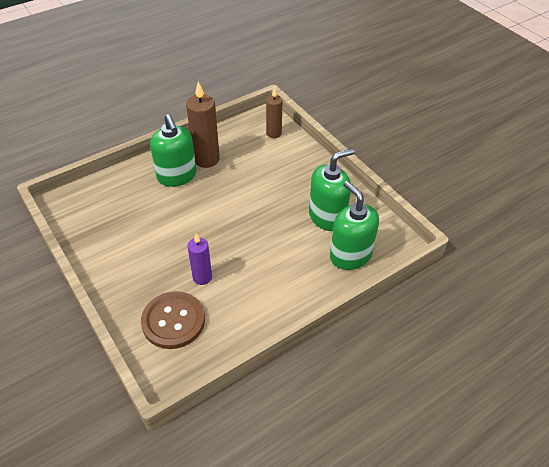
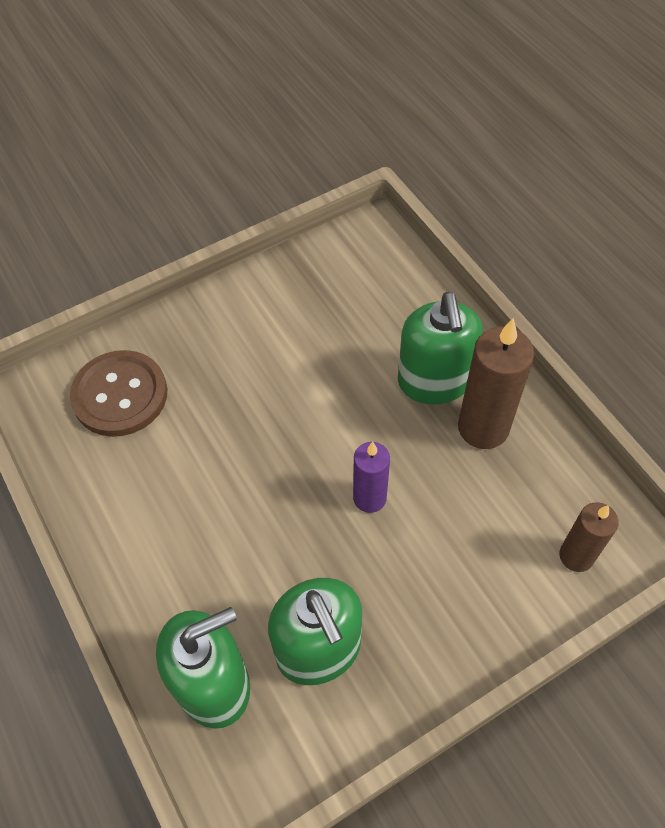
camera: 95 degrees right, 10 degrees up
(177, 176) = (434, 381): green soap dispenser -> green soap dispenser turned 75 degrees counterclockwise
(202, 277) = (196, 430): purple candle -> purple candle (369, 498)

